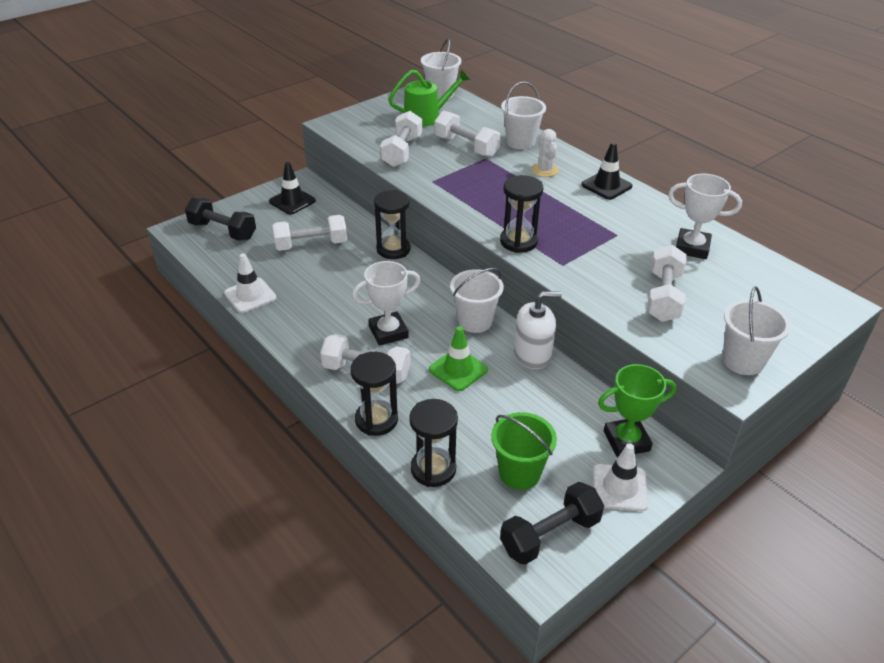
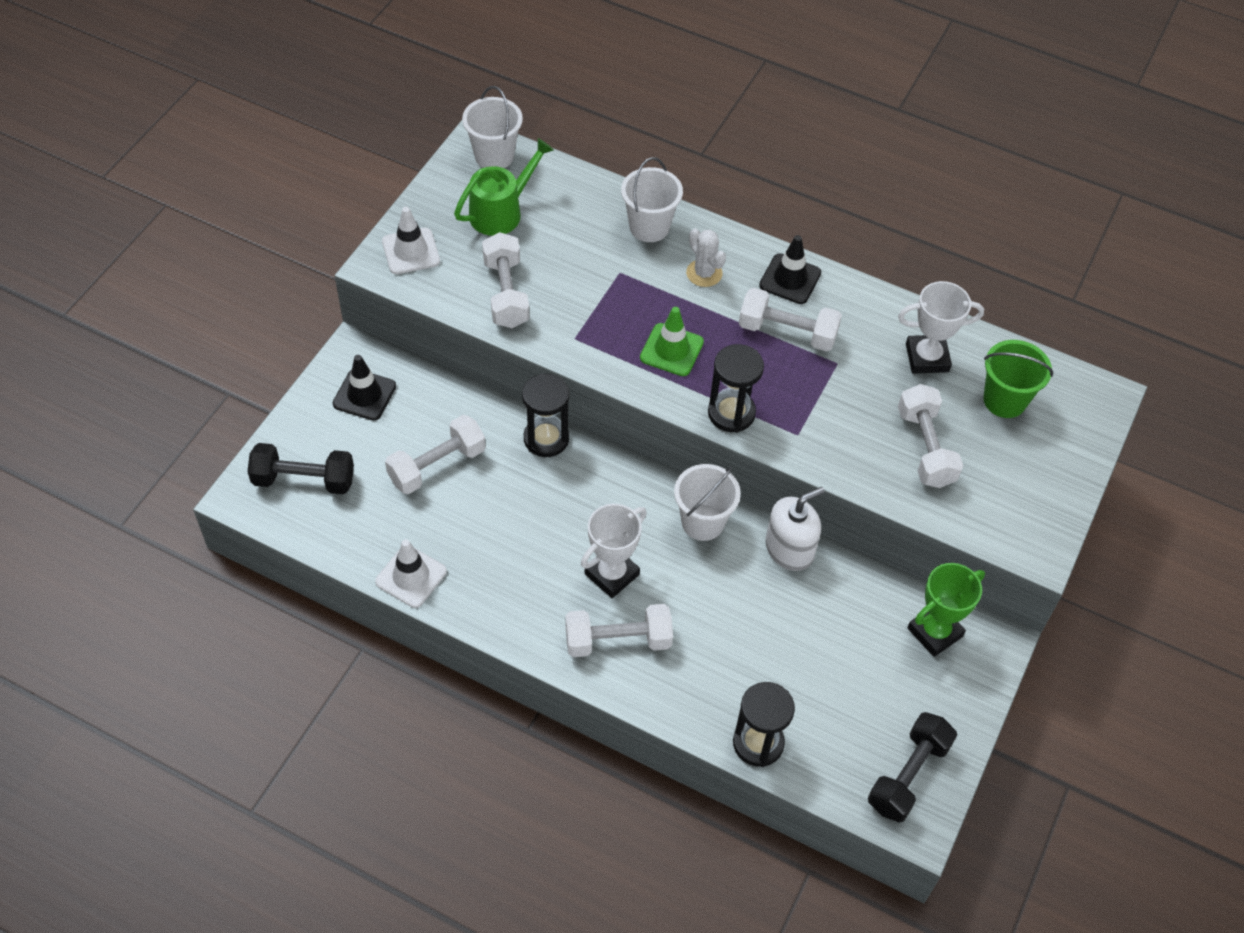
camera: 25 degrees left, 15 degrees up
(376, 420) = (665, 703): black hourglass -> none
(458, 370) = (719, 601): green traffic cone -> green traffic cone (671, 350)
(466, 146) = (584, 257): white dumbbell -> white dumbbell (787, 332)
(519, 473) = (846, 713): green bucket -> green bucket (1004, 400)
(619, 488) = (951, 693): white traffic cone -> white traffic cone (411, 251)
(742, 361) = (1036, 514): white bucket -> none

